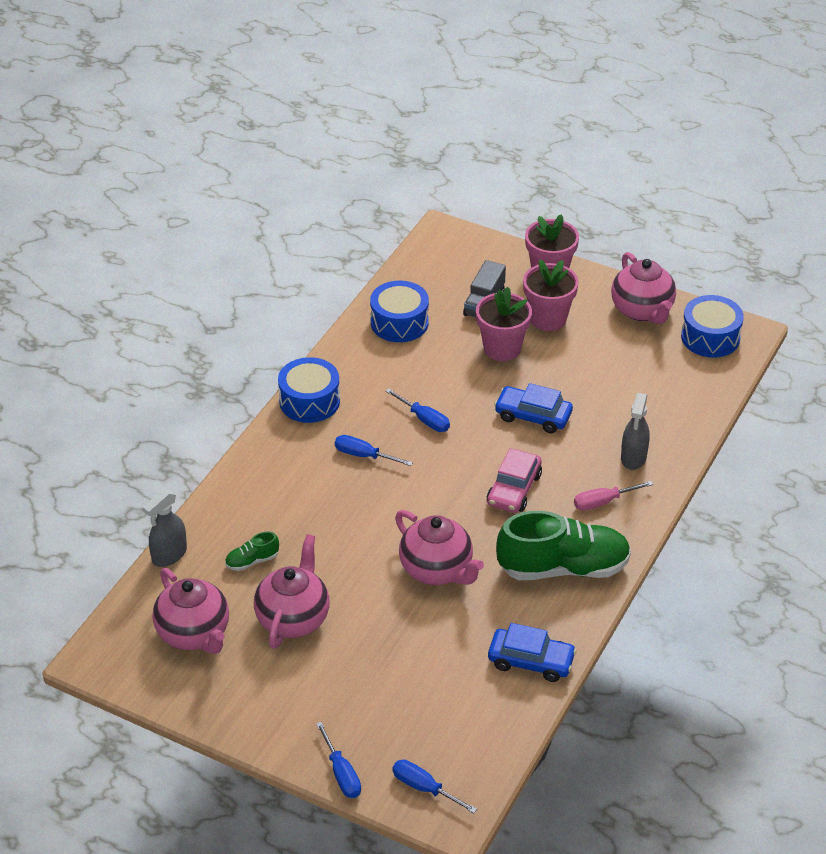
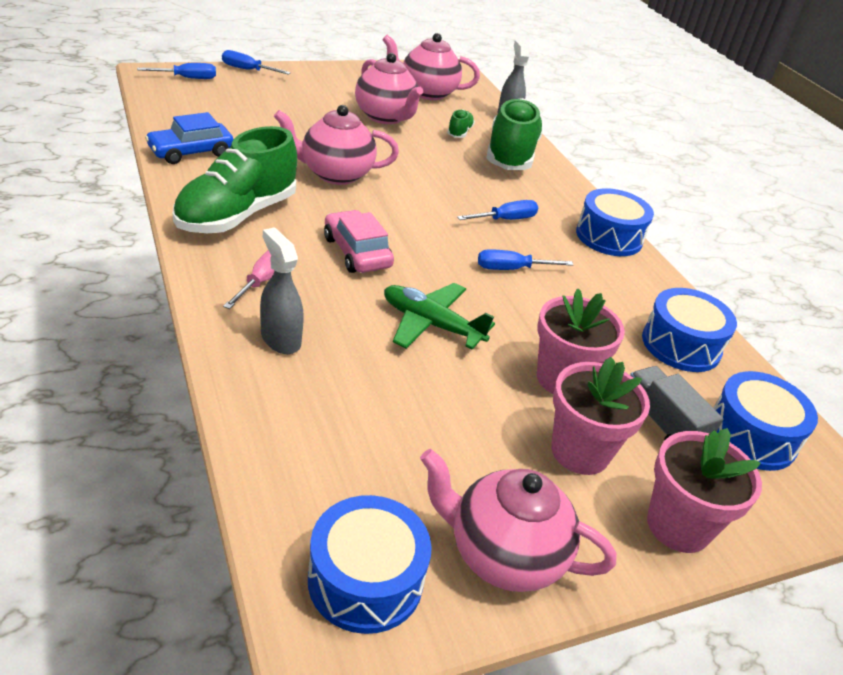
camera: 125 degrees right, 5 degrees down
(249, 511) = (511, 155): none -> green shoe
(447, 273) = (751, 436): none -> blue drum
(533, 416) = (431, 325): blue car -> green plane

